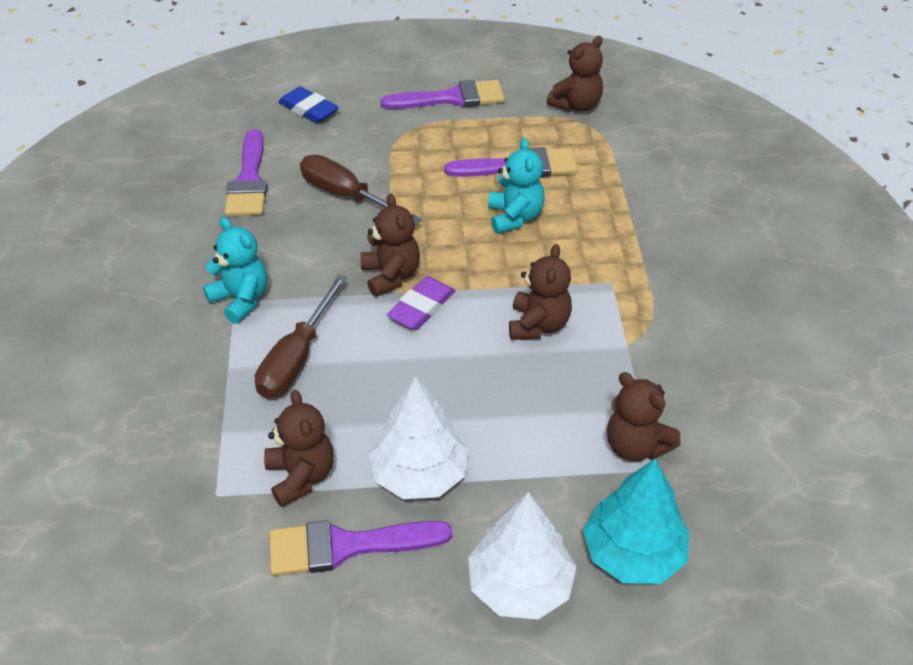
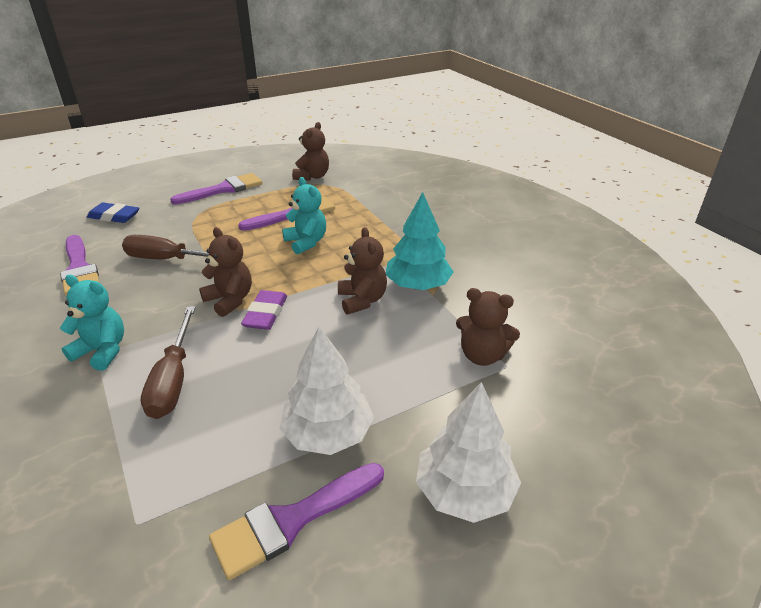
camera: 25 degrees left, 10 degrees down
(301, 476) = (219, 474): brown teddy bear -> none
(633, 553) = (533, 431): turquoise tree -> turquoise tree (418, 285)

